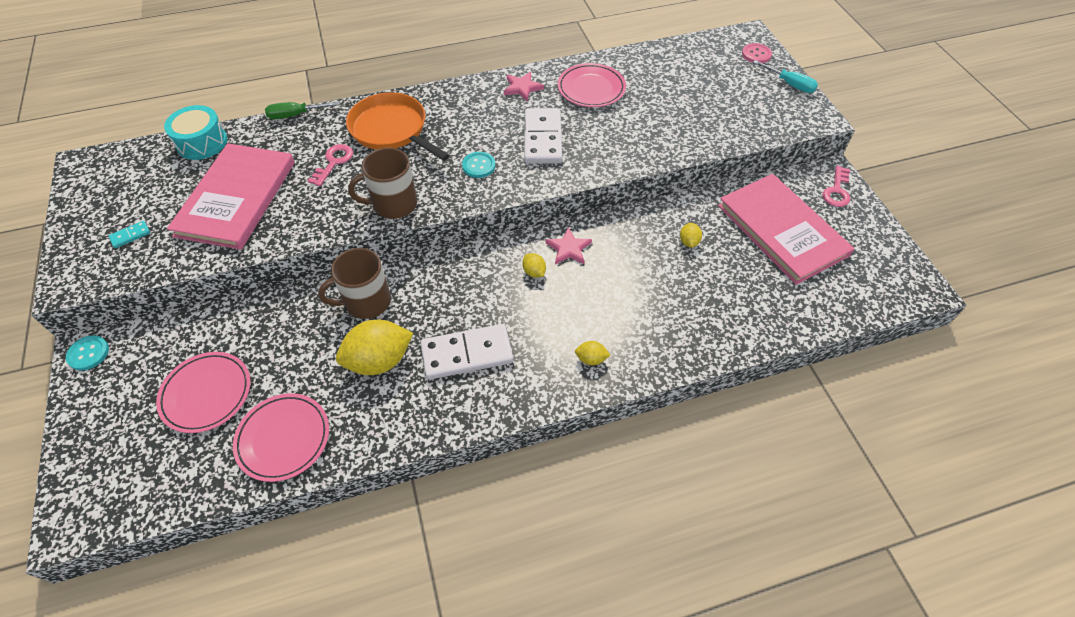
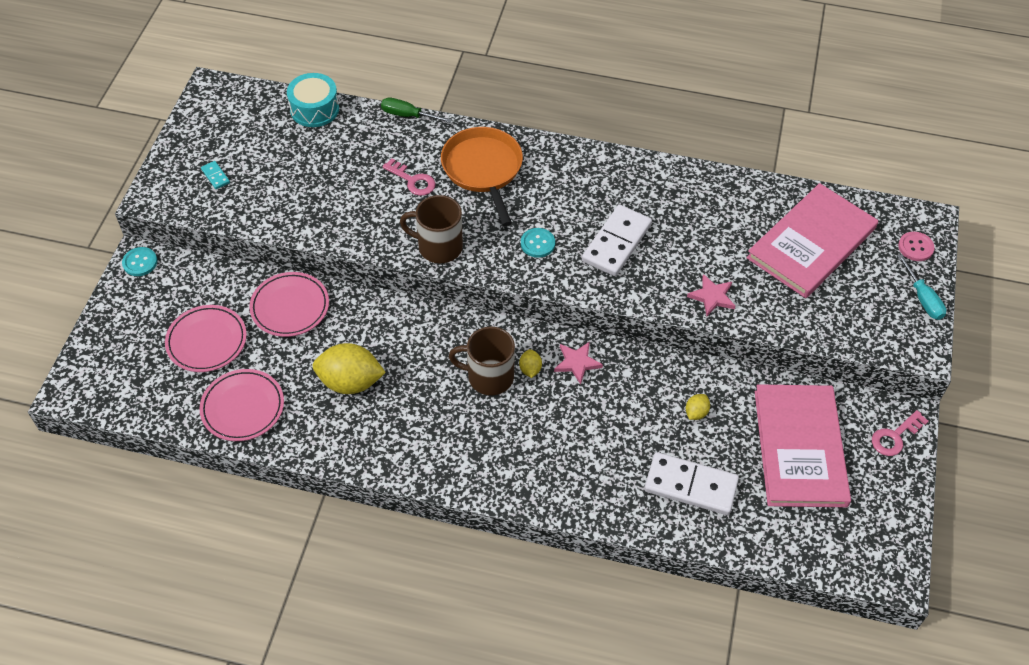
camera: 30 degrees right, 0 degrees up
(130, 235) = (215, 176): turquoise domino -> turquoise domino turned 60 degrees clockwise
(236, 198) = (314, 179): pink book -> pink book (811, 243)
(334, 162) = (413, 180): pink key -> pink key turned 75 degrees clockwise
(366, 302) = (370, 324): brown mug -> brown mug (489, 376)
(467, 353) = (424, 413): white domino -> white domino (690, 485)
(522, 88) = (636, 178): pink star -> pink star (712, 297)
(591, 89) = (704, 209): pink plate -> pink plate (290, 307)
(591, 359) = (524, 473): yellow lemon -> none

